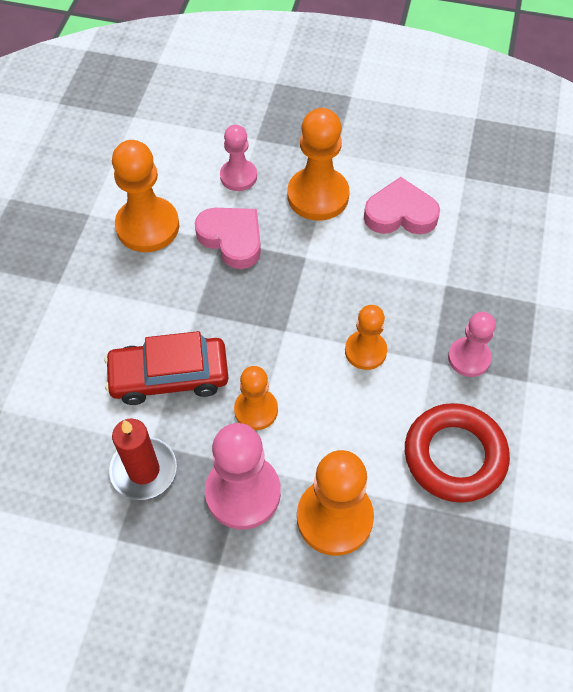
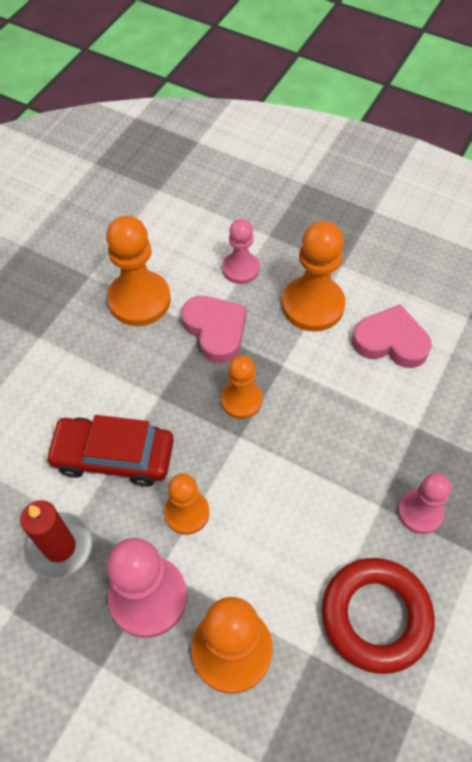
camera: 15 degrees right, 0 degrees up
(365, 351) = (314, 478): orange pawn -> orange pawn (241, 400)

